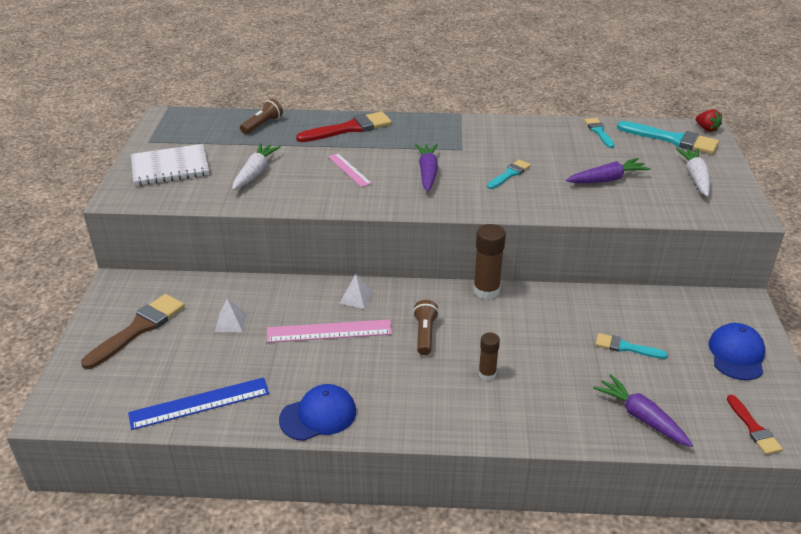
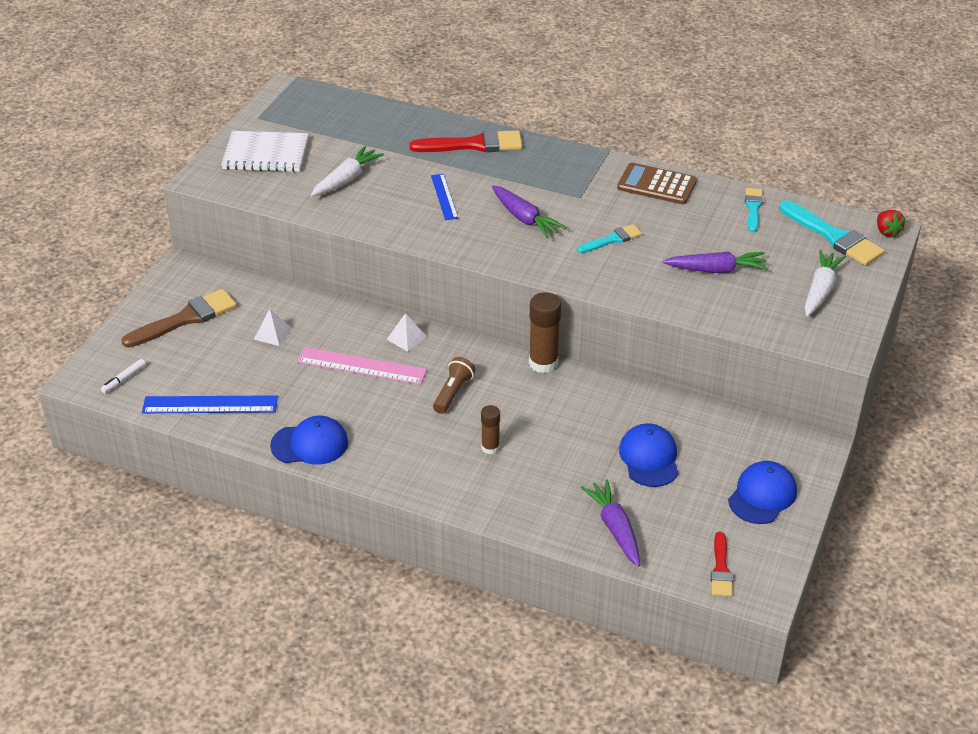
camera: 20 degrees right, 5 degrees up
(98, 401) = (124, 379): none -> white marker
(262, 125) = (383, 120): brown flashlight -> none
(349, 170) = (444, 197): pink ruler -> blue ruler
(427, 173) = (524, 218): purple carrot -> purple carrot turned 120 degrees clockwise
(514, 130) = (656, 185): none -> brown calculator
(626, 347) = (649, 458): turquoise brush -> blue cap

